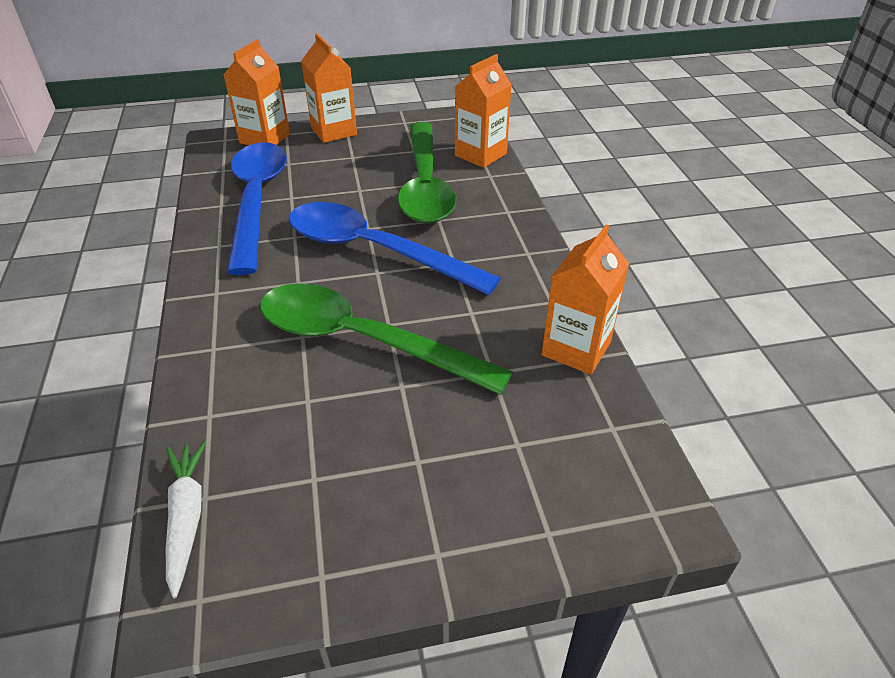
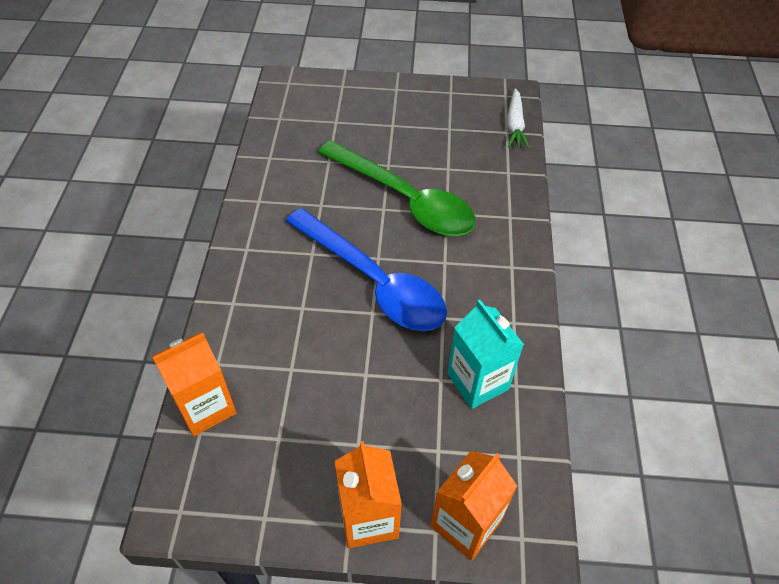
camera: 165 degrees left, 10 degrees up
(257, 201) = (478, 381): blue spoon -> turquoise carton
(425, 185) = (293, 364): green spoon -> none
(576, 349) = (266, 164): orange carton -> none

